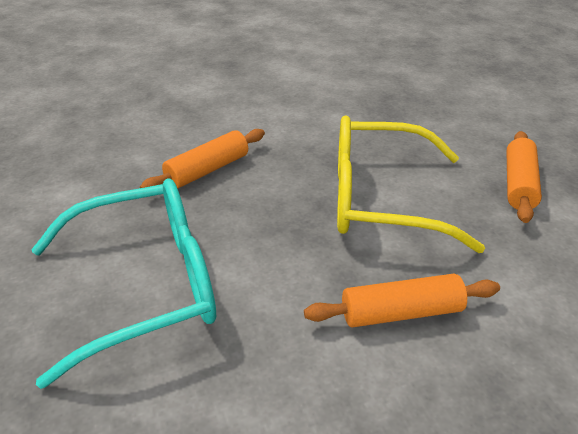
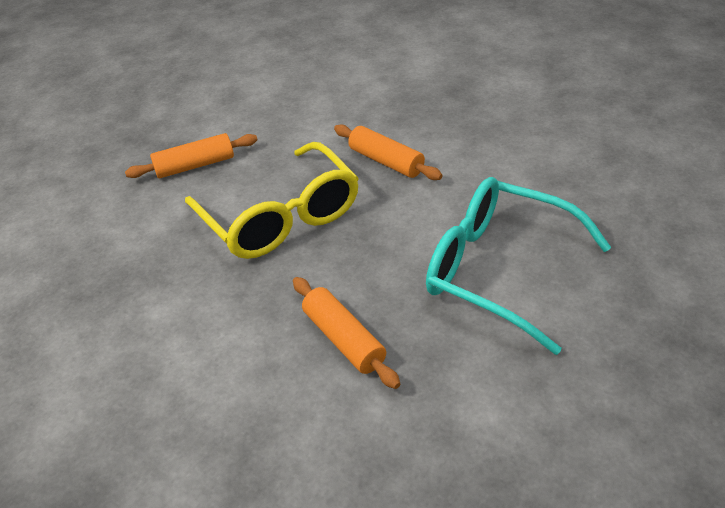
camera: 125 degrees left, 5 degrees up
(207, 170) = (343, 339): orange rolling pin -> orange rolling pin turned 45 degrees clockwise

